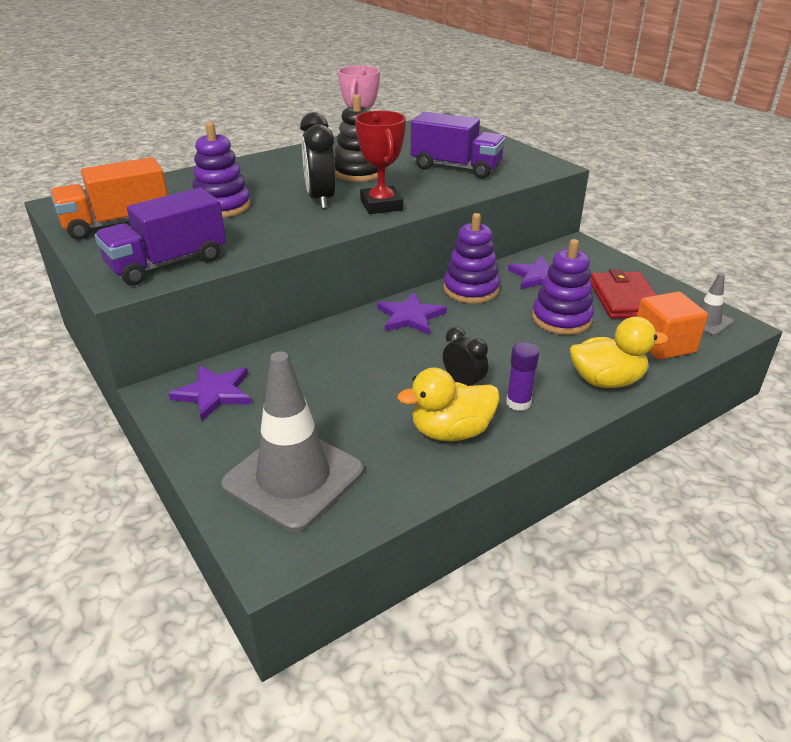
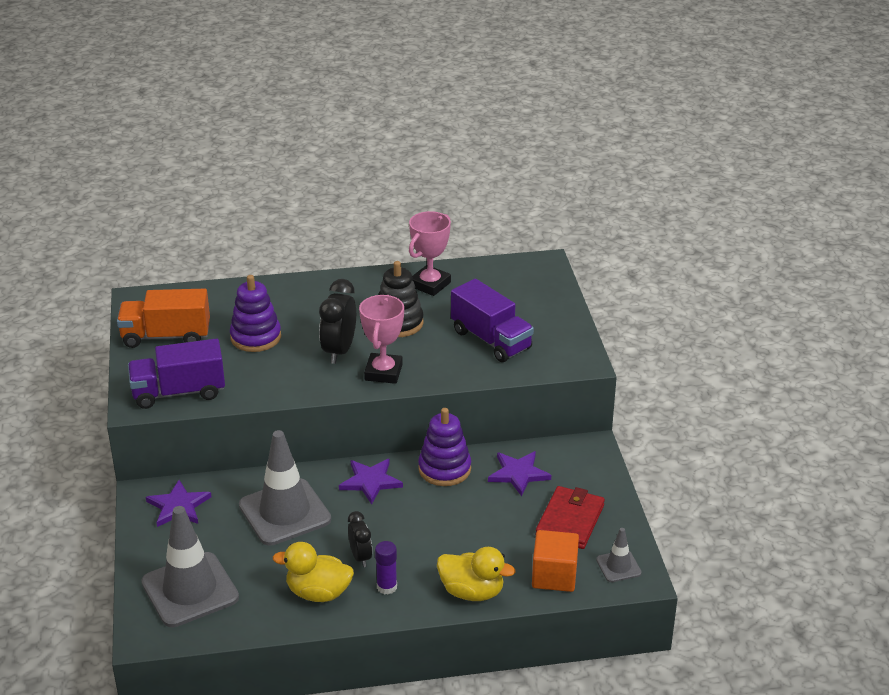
camera: 25 degrees right, 0 degrees up
(344, 366) = (284, 512): none -> grey traffic cone
(381, 205) = (383, 372): red trophy -> pink trophy
(561, 319) = (493, 523): purple stacking toy -> none

